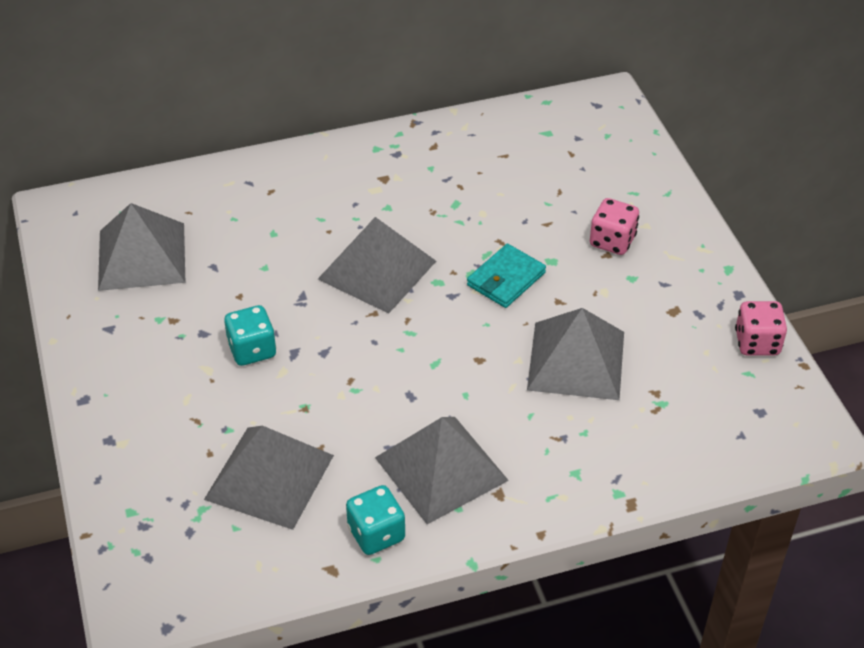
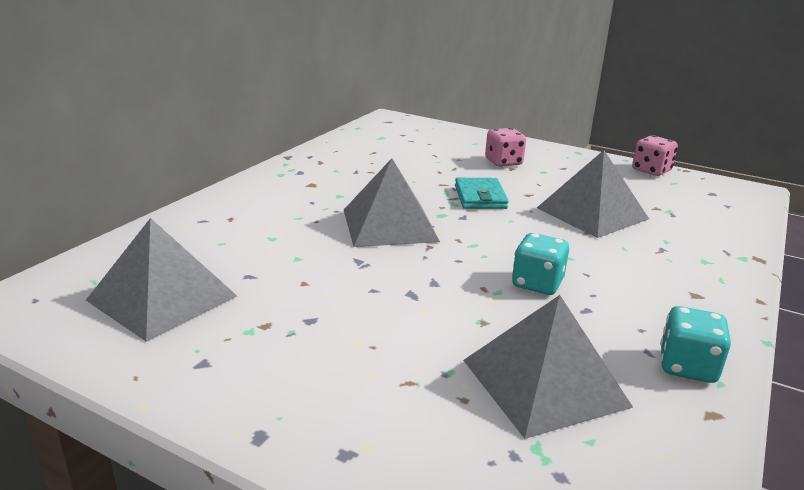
camera: 45 degrees left, 20 degrees down
(252, 350) = (374, 309): turquoise dice -> turquoise dice (537, 284)
(441, 469) = (639, 302): grey pyramid -> none

